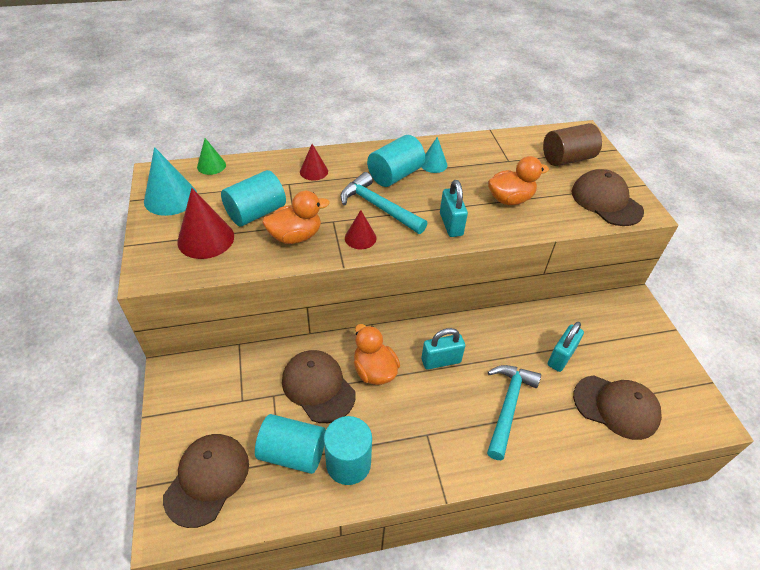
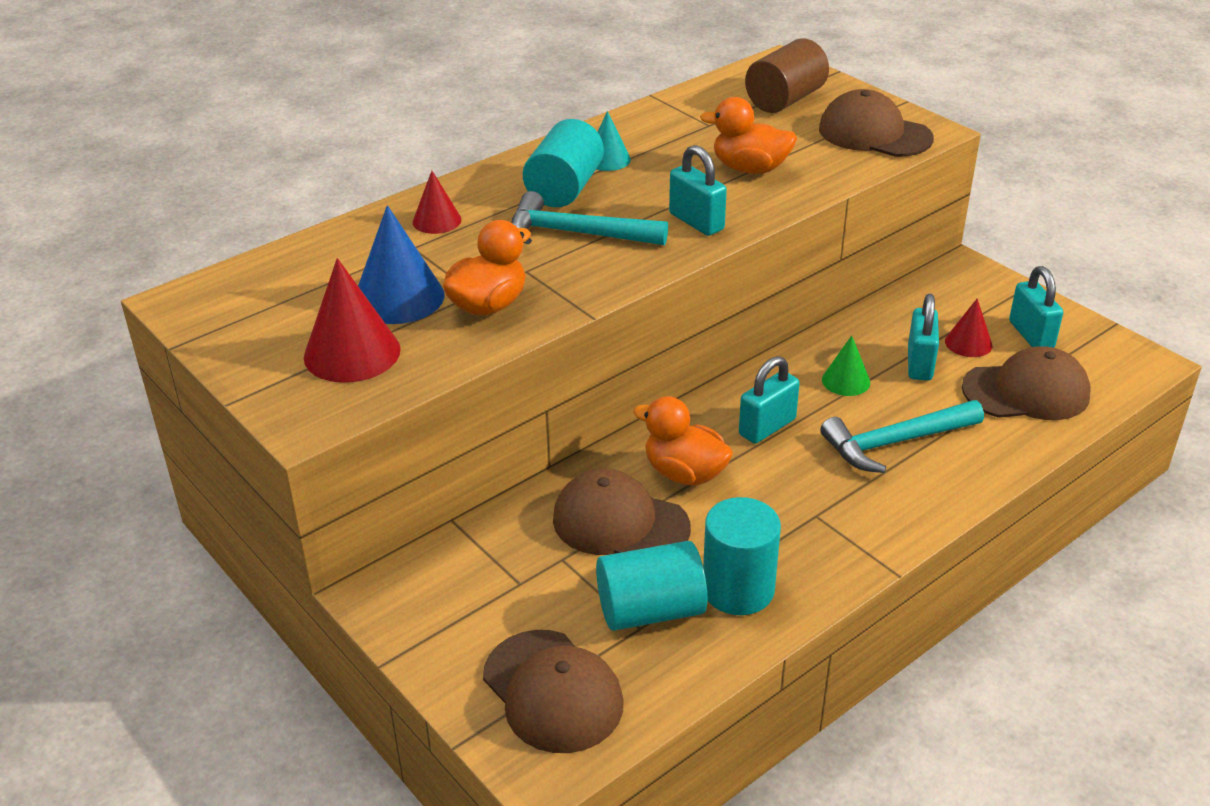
camera: 25 degrees left, 10 degrees down
(170, 198) = (238, 323): turquoise cone -> none
(207, 479) = (552, 691): brown cap -> brown cap turned 150 degrees clockwise
(211, 165) = (262, 263): green cone -> green cone (846, 381)
(256, 213) = (399, 297): turquoise cylinder -> blue cone
(360, 238) = (585, 277): red cone -> red cone (968, 343)
(508, 406) = (895, 443): turquoise hammer -> turquoise hammer turned 105 degrees counterclockwise
(510, 199) = (750, 169): orange duck -> orange duck turned 120 degrees counterclockwise
(647, 367) = (1031, 335): none -> turquoise padlock

